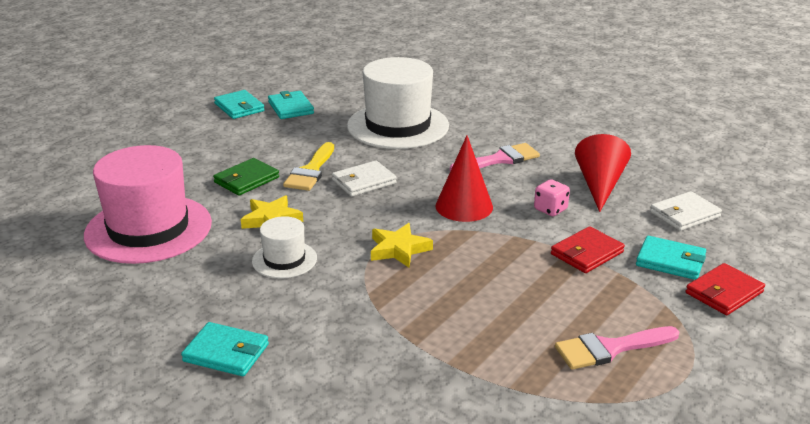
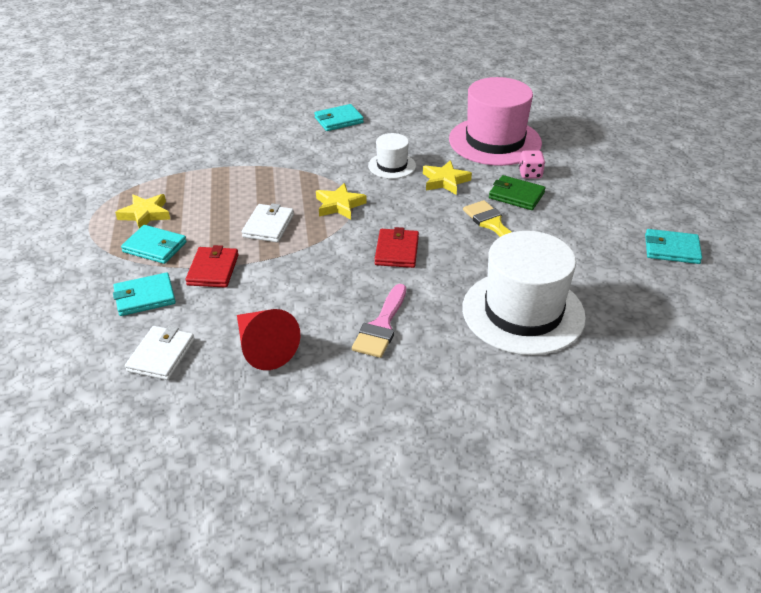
camera: 135 degrees right, 10 degrees up
(246, 180) = (516, 195): green wallet -> green wallet turned 60 degrees counterclockwise
(291, 108) = (639, 275): turquoise wallet -> turquoise wallet (155, 247)
(364, 182) = (444, 239): white wallet -> white wallet (268, 226)
(464, 206) = (344, 259): red cone -> none
(550, 209) = (278, 294): pink dice -> pink dice (530, 174)
(610, 348) = (145, 214): pink brush -> yellow star
(724, 292) = (89, 291): red wallet -> red wallet (397, 251)

